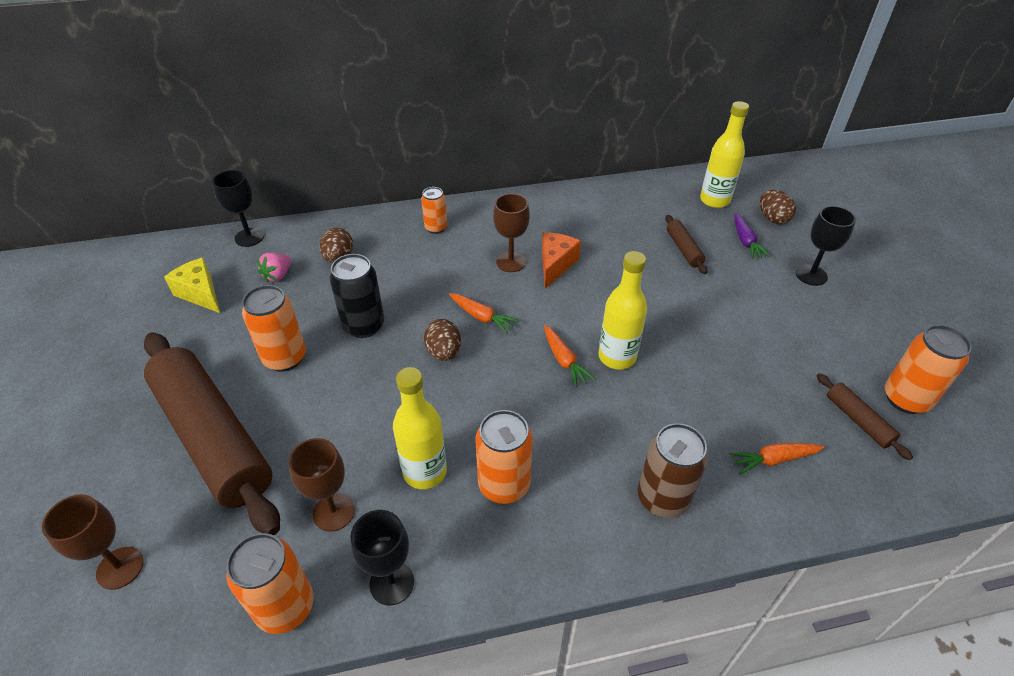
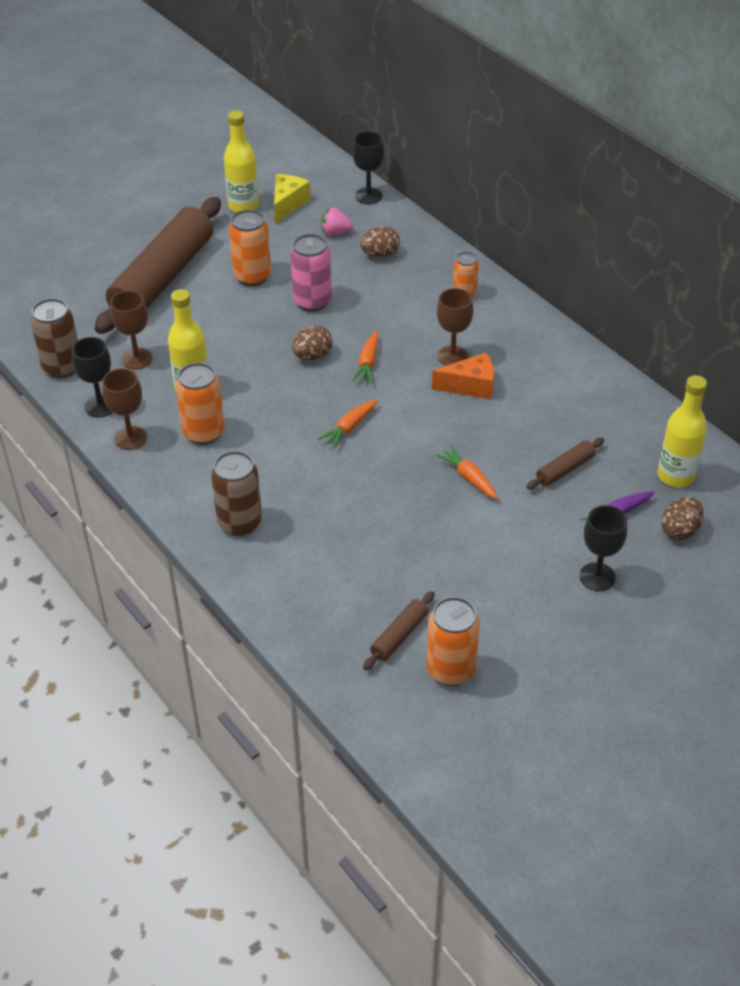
camera: 65 degrees right, 0 degrees up
(120, 568) = (53, 289): brown goblet -> brown goblet (130, 438)
(285, 607) = (62, 367): orange can -> brown can
(364, 326) = (312, 301): black can -> pink can
(617, 357) = (375, 459): yellow bottle -> yellow bottle (243, 206)
(773, 460) = (317, 583): orange carrot -> orange carrot (468, 477)

